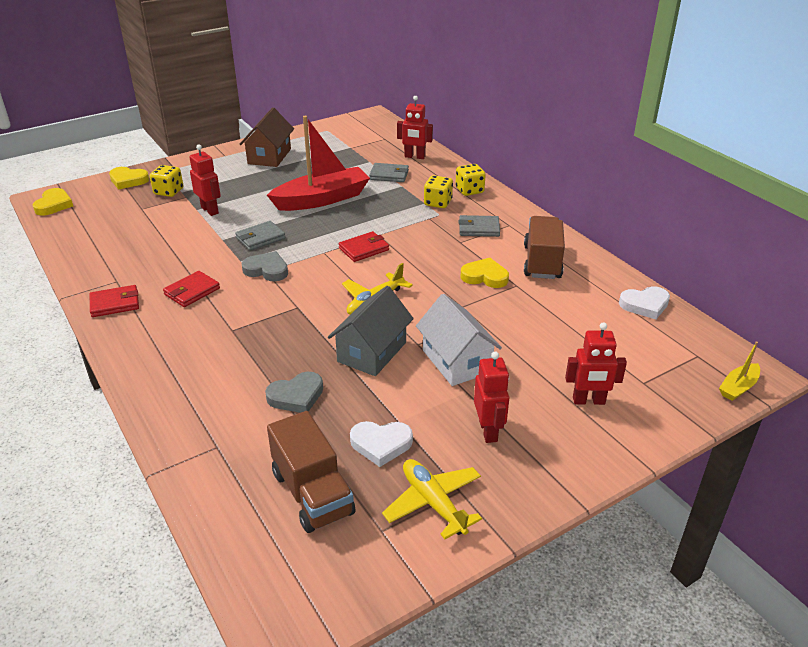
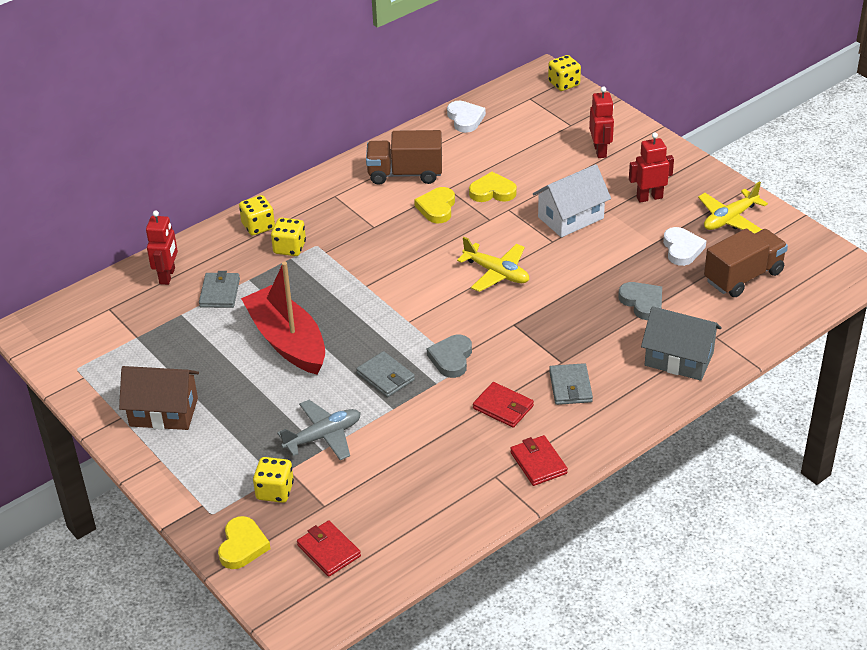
camera: 95 degrees left, 5 degrees up
(54, 205) = (321, 606): yellow heart -> yellow heart (492, 191)
(210, 210) = (323, 436): red robot -> grey plane
(364, 249) = (398, 293): red wallet -> red wallet (328, 551)
(372, 352) = (571, 266): grey house -> grey house (679, 359)
(479, 228) = (345, 215): grey wallet -> grey wallet (570, 387)
(738, 387) = (564, 84): yellow boat -> yellow dice

